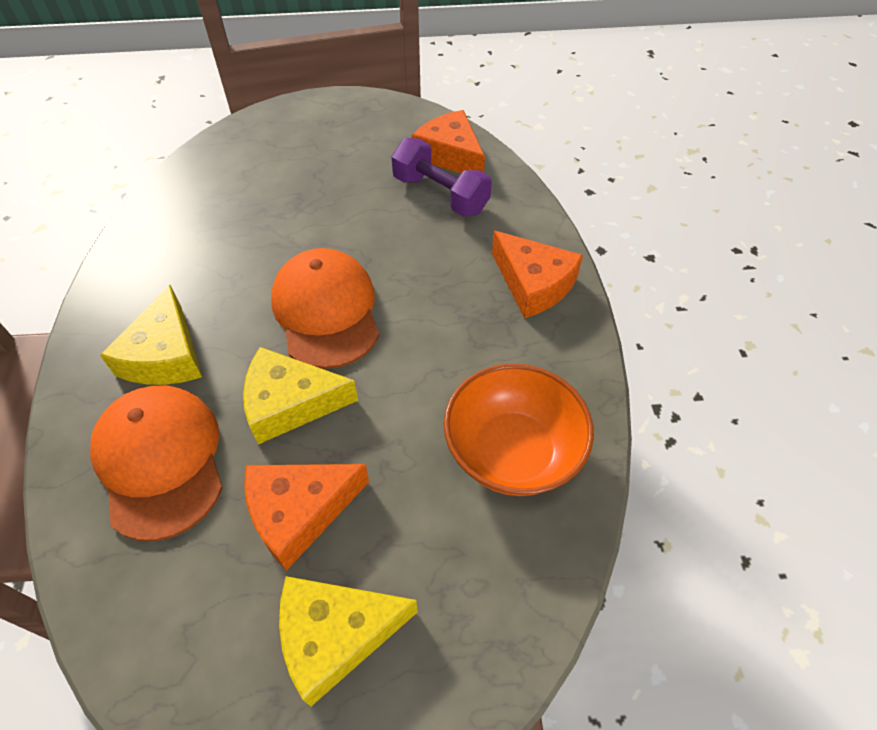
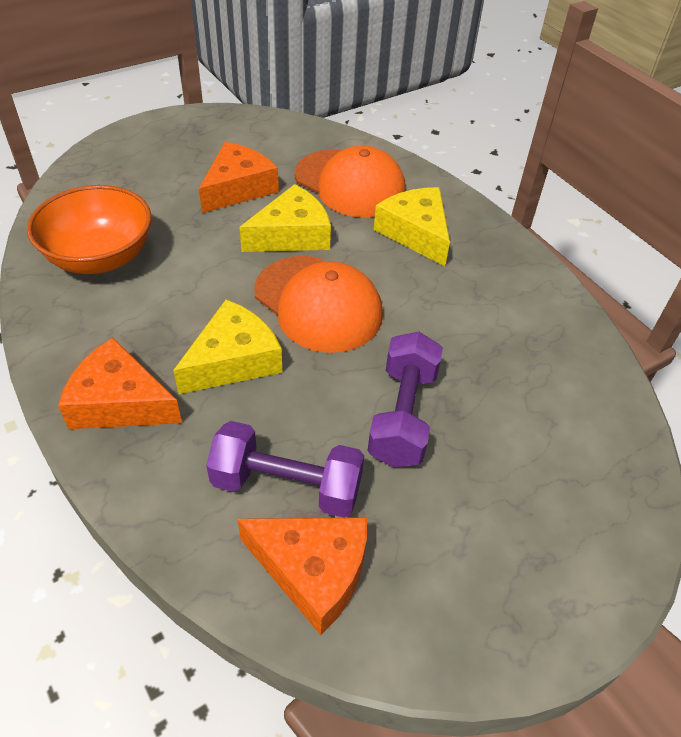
camera: 150 degrees right, 5 degrees down
(335, 206) = (402, 415): none -> purple dumbbell
(336, 635) = (180, 154): yellow cheese -> yellow cheese (233, 360)

